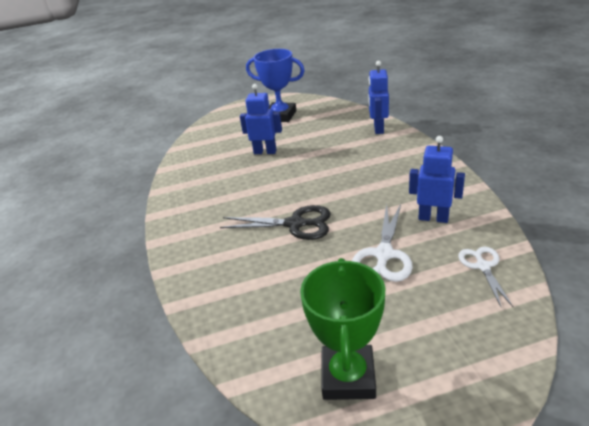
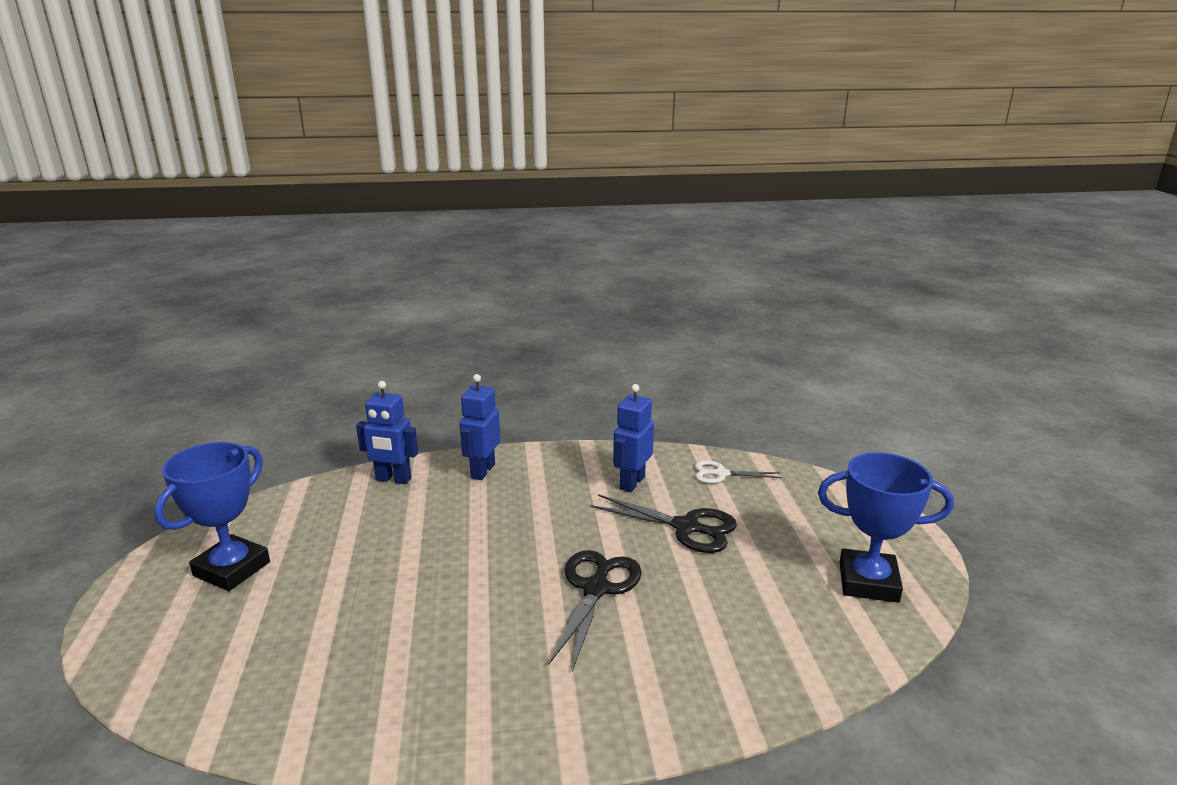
camera: 85 degrees left, 10 degrees down
(265, 152) = (356, 601): blue robot -> blue robot (482, 471)
(348, 377) = (868, 582): green trophy -> blue trophy
(383, 255) = (686, 527): white scissors -> black scissors

